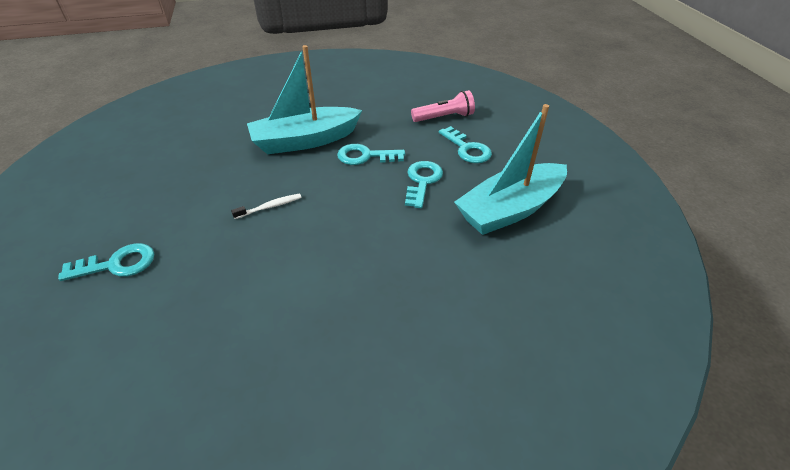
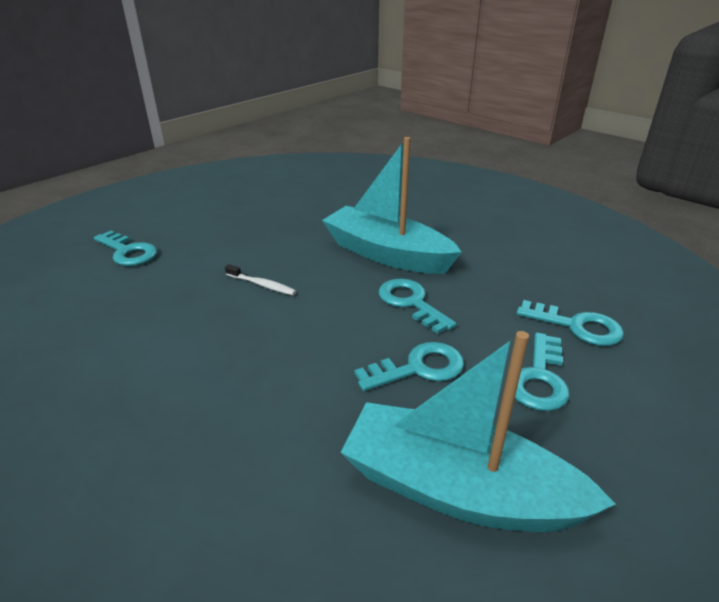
camera: 55 degrees right, 10 degrees down
(444, 117) = (577, 326): pink flashlight -> turquoise key

